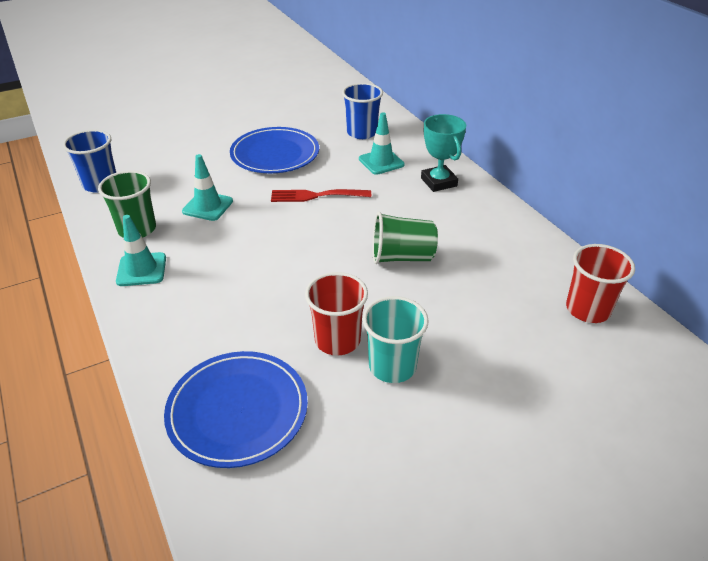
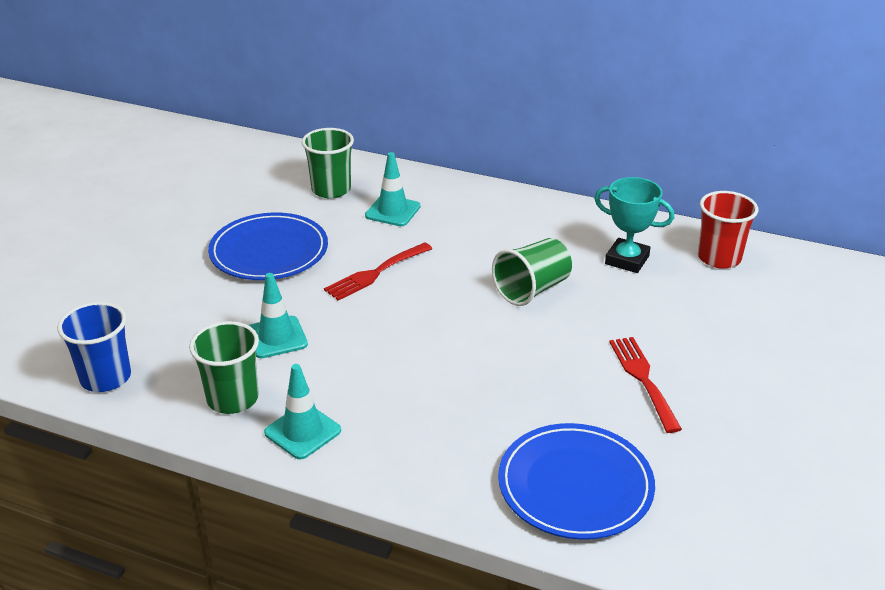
camera: 40 degrees left, 5 degrees down
(337, 340) = (575, 385): red cup -> none
(362, 133) = (331, 189): blue cup -> green cup
(392, 366) = (643, 379): turquoise cup -> red fork
(438, 182) = (473, 207): turquoise trophy -> turquoise trophy (627, 260)

